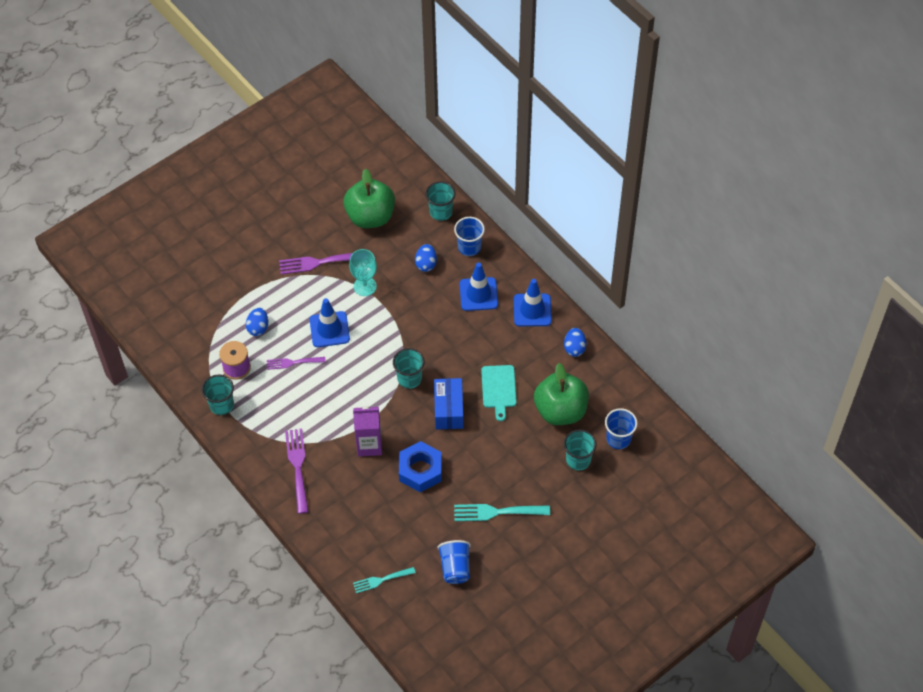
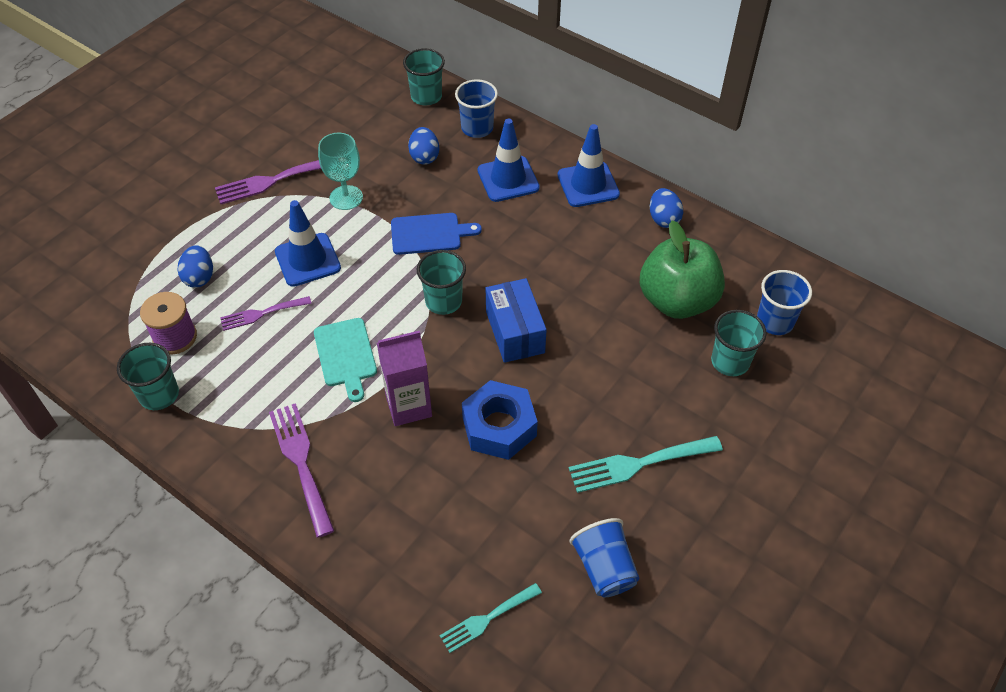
camera: 15 degrees left, 5 degrees down
(370, 216) = (333, 117): green apple -> none
(413, 326) = (429, 234): none -> blue cutting board
(498, 389) = (578, 290): turquoise cutting board -> turquoise cutting board (346, 355)

